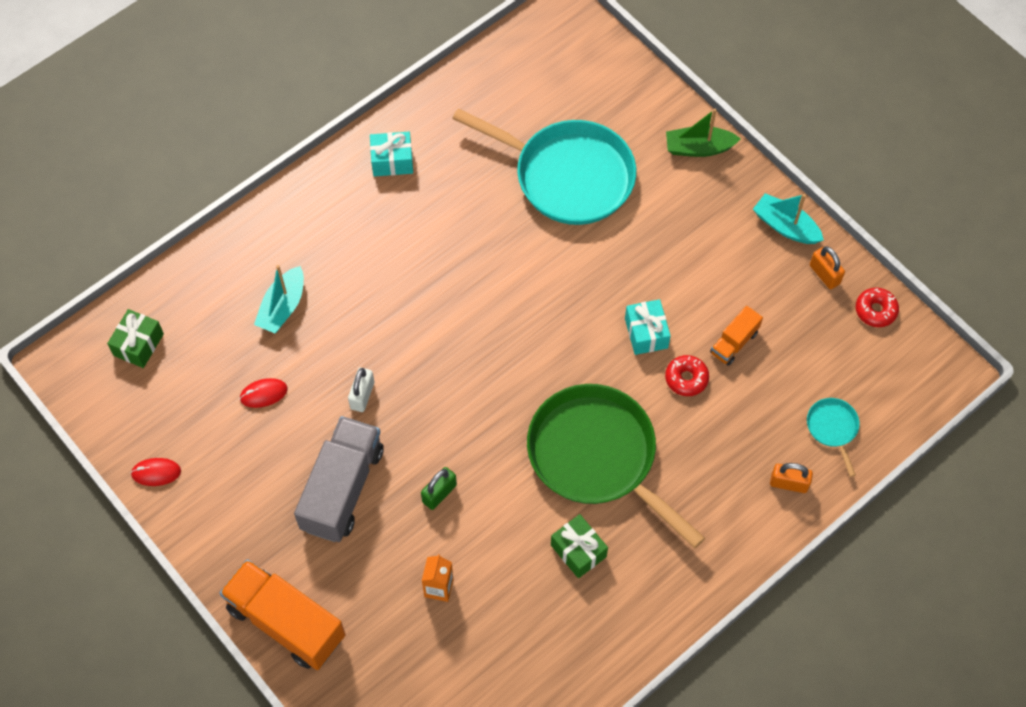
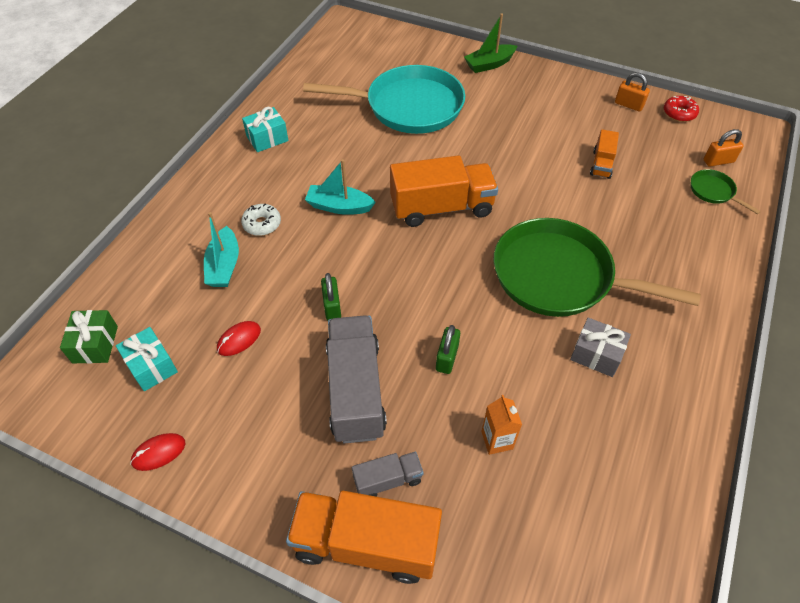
camera: 25 degrees left, 10 degrees down
(329, 580) = (388, 480): none -> grey truck
(339, 272) = (262, 224): none -> white donut
(362, 395) = (332, 306): white padlock -> green padlock
(527, 327) = (441, 208): none -> orange truck
(578, 551) = (596, 354): green gift -> grey gift
(646, 333) = (534, 180): turquoise gift -> turquoise gift (151, 366)
(686, 378) = (585, 198): red donut -> none
(785, 226) = (580, 87): turquoise boat -> turquoise boat (339, 206)
(789, 483) = (715, 238): orange padlock -> orange padlock (718, 161)
(833, 428) = (713, 191): turquoise pan -> green pan

